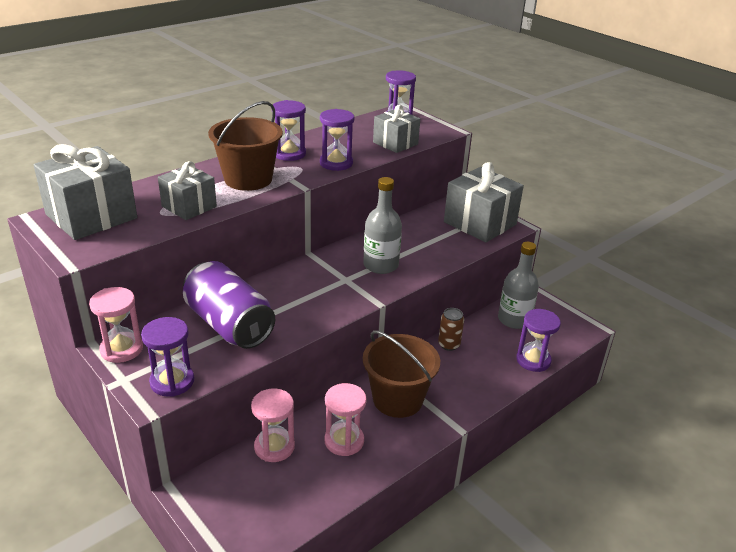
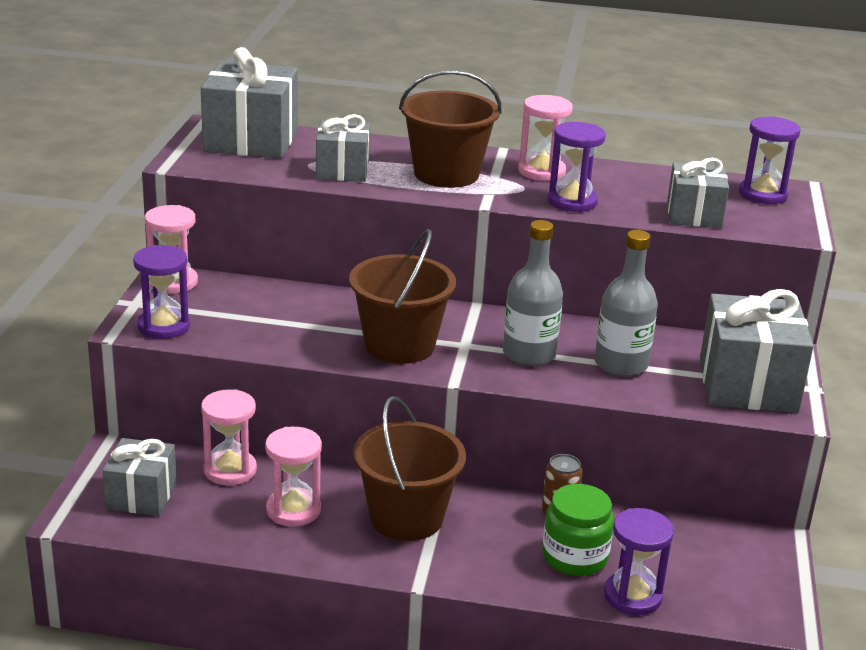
camera: 50 degrees right, 5 degrees down
(229, 325) = (284, 315): purple can -> none
(254, 505) = (141, 496): none -> grey gift
(289, 154) = (541, 171): purple hourglass -> pink hourglass
(319, 301) = (399, 345): none -> brown bucket
(487, 360) = (574, 557): none -> green jar
(514, 320) = (694, 547): grey bottle -> grey bottle (621, 364)

